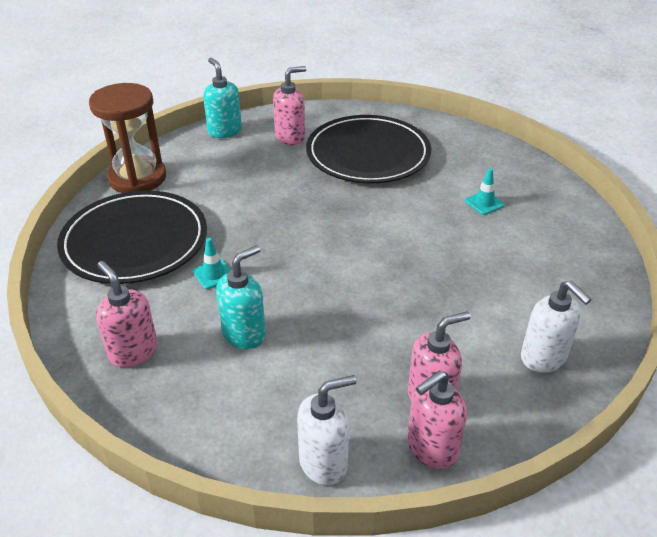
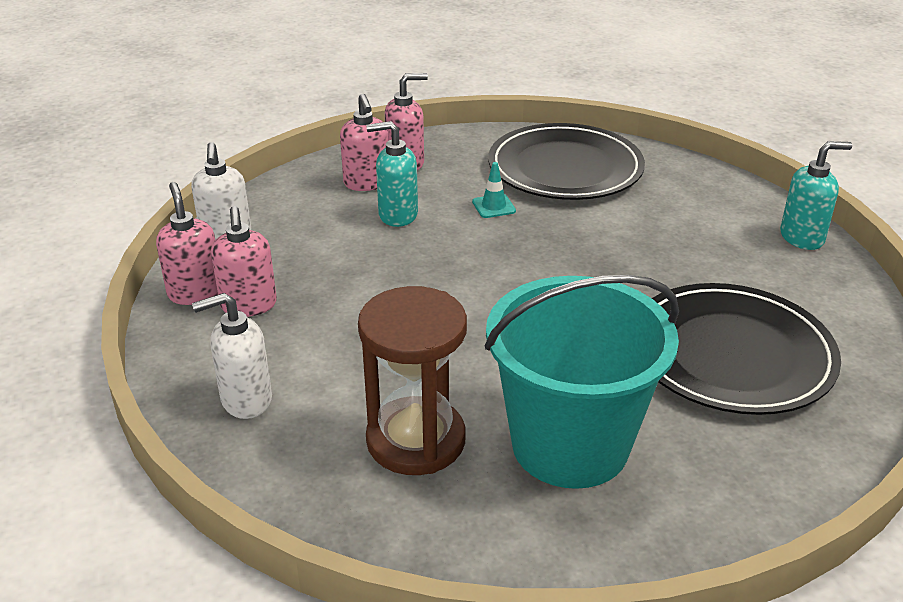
camera: 105 degrees right, 5 degrees down
(137, 178) = (688, 173): brown hourglass -> brown hourglass (416, 440)
(244, 334) = (397, 215): turquoise soap dispenser -> turquoise soap dispenser turned 120 degrees clockwise
(290, 137) = (785, 289): pink soap dispenser -> pink soap dispenser (367, 183)
(484, 203) = (570, 445): turquoise traffic cone -> turquoise bucket

